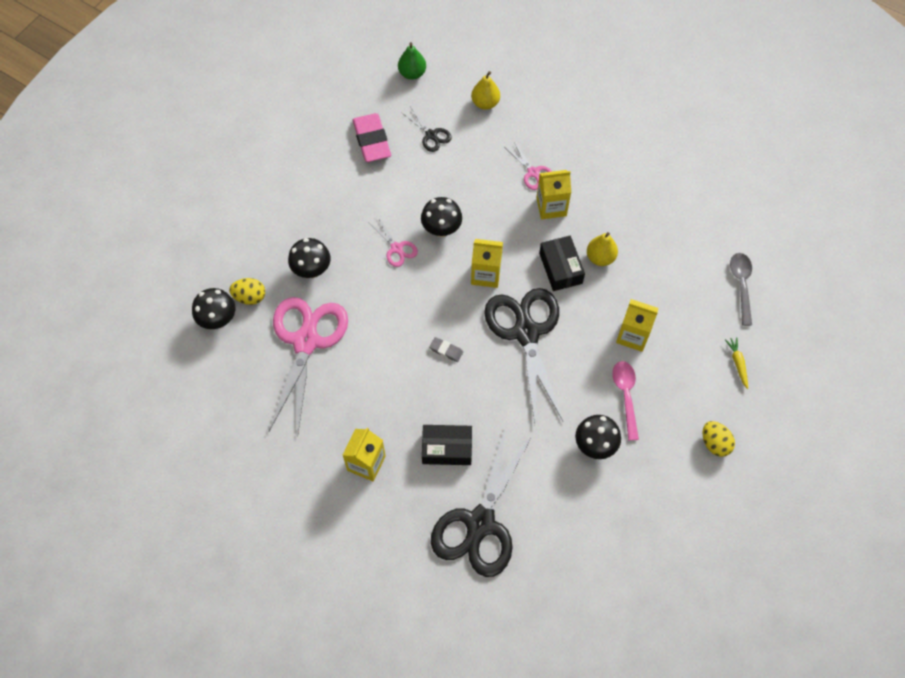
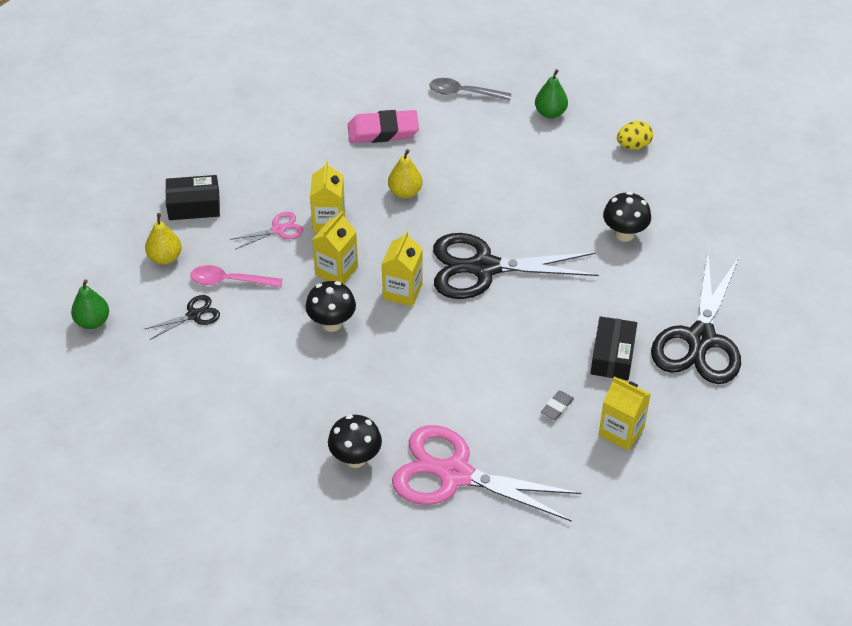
camera: 80 degrees left, 15 degrees down
(218, 320) = (404, 567): black mushroom -> none
(250, 297) = (379, 528): yellow egg -> none
(372, 140) = (181, 375): pink eraser -> pink eraser (383, 131)
(396, 248) = (346, 369): pink scissors -> none
(446, 350) = (492, 340): grey eraser -> grey eraser (557, 407)
(480, 523) = (700, 339): black scissors -> black scissors turned 75 degrees clockwise
(560, 268) = (410, 226): black box -> black box (194, 206)
(625, 396) = (572, 201): pink spoon -> pink spoon (229, 281)
(633, 335) = (504, 183): yellow carton -> yellow carton (336, 271)
(737, 363) = (550, 113): yellow carrot -> green pear

